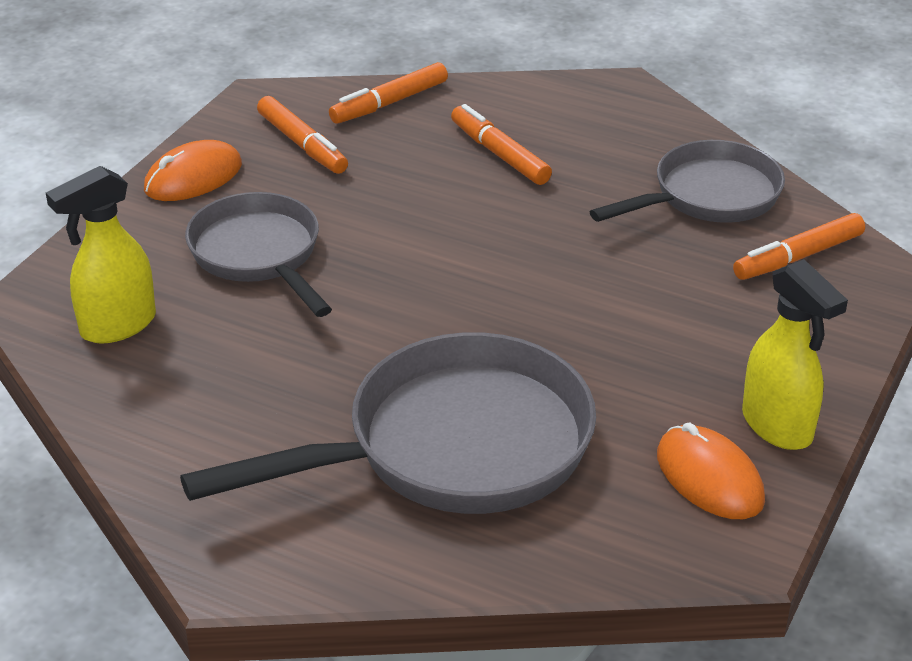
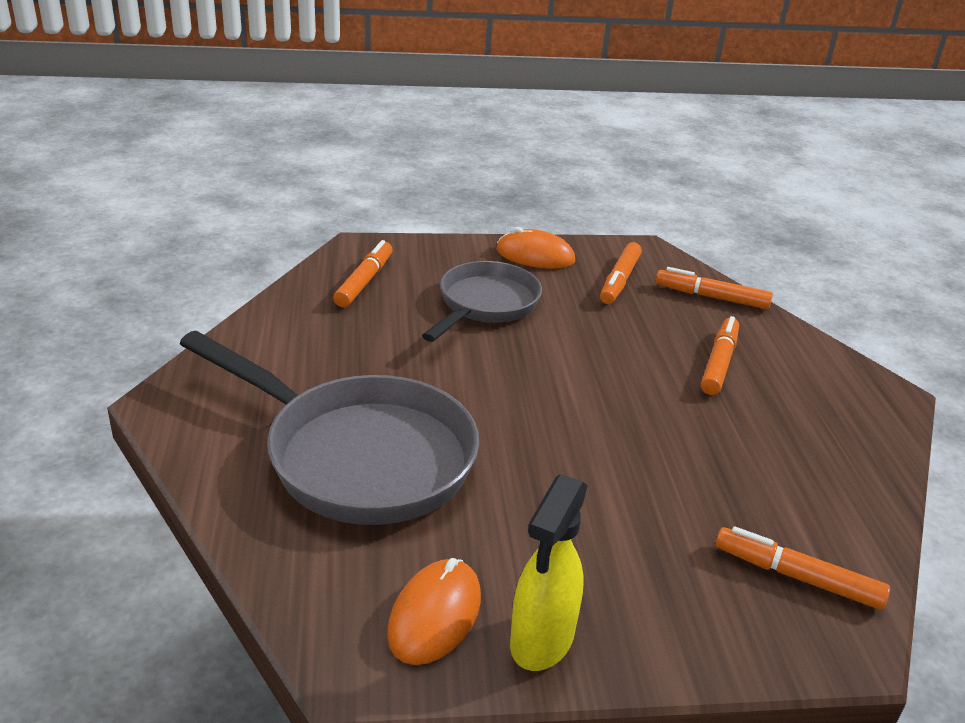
camera: 55 degrees right, 5 degrees down
(117, 326) = (364, 281): yellow spray bottle -> orange marker
(708, 196) = (811, 490): grey pan -> none

